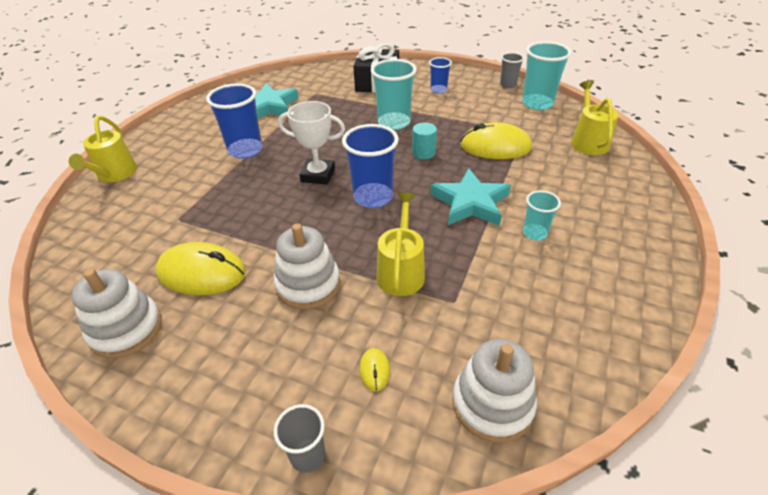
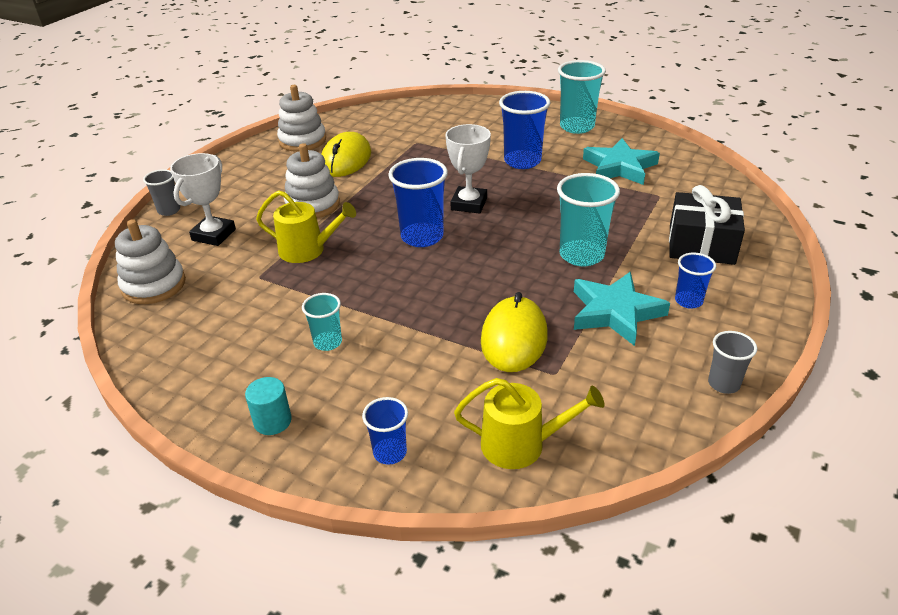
camera: 95 degrees right, 5 degrees down
(115, 174) = (488, 107): yellow watering can -> none
(374, 370) = (214, 235): yellow mouse -> white trophy
(423, 153) = (504, 275): turquoise cylinder -> turquoise cylinder (272, 421)
(470, 203) = (395, 301): turquoise star -> turquoise star (615, 312)
(537, 103) = (653, 409): turquoise cup -> turquoise cup (577, 127)
(626, 188) = (390, 452): none -> blue cup

